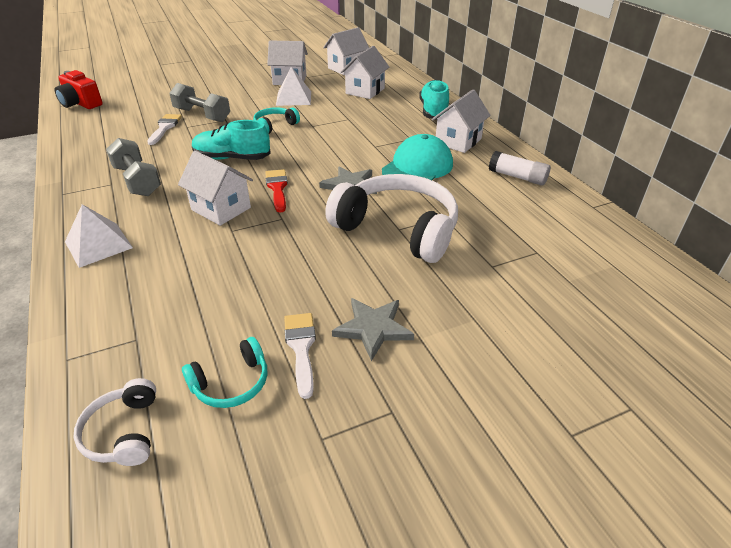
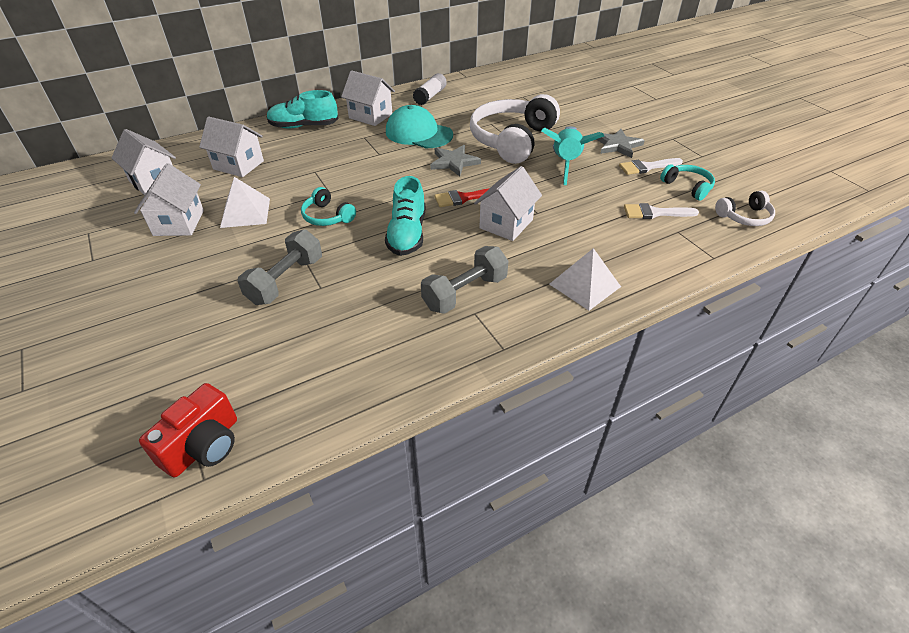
camera: 95 degrees left, 5 degrees up
(165, 128) = (322, 307): white brush -> white brush (654, 213)
(328, 266) = (566, 164): none -> turquoise rocket

